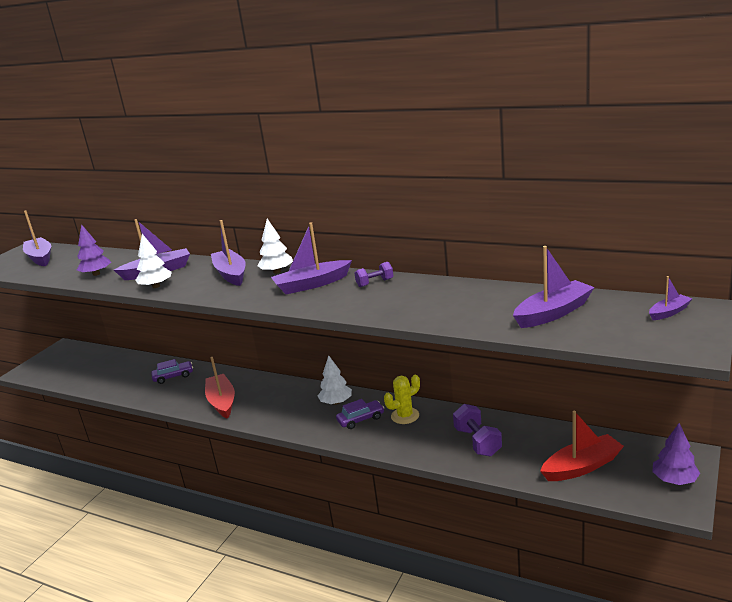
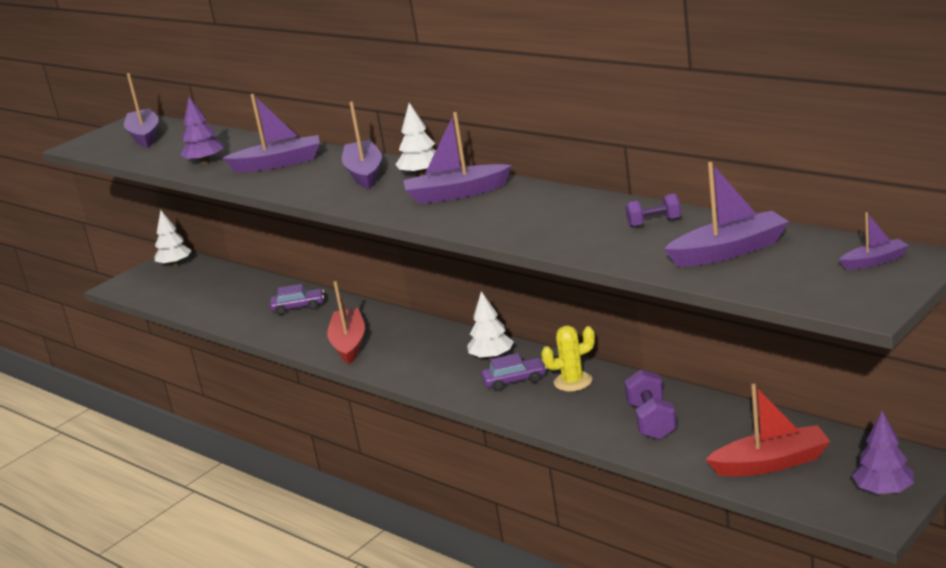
camera: 15 degrees right, 0 degrees up
(156, 286) = (270, 183): white tree -> white tree (175, 264)
(375, 283) = (534, 197): purple dumbbell -> purple dumbbell (654, 223)

